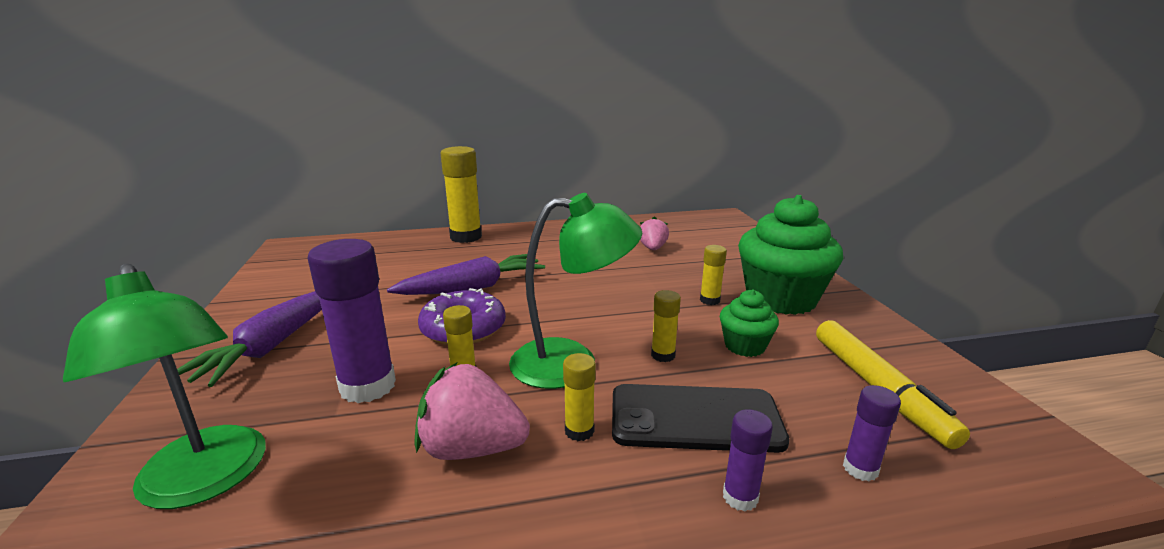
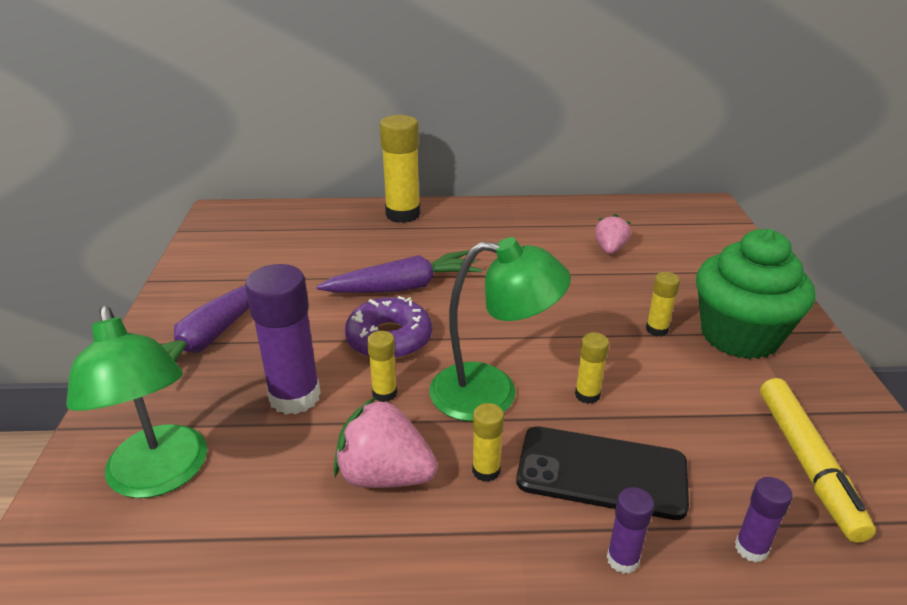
camera: 10 degrees right, 10 degrees up
(744, 346) = (678, 394): green cupcake -> none

